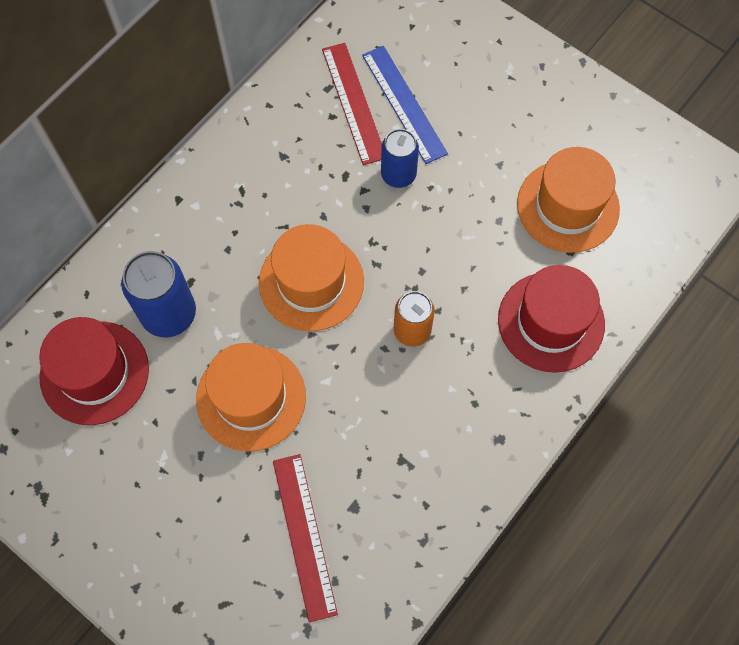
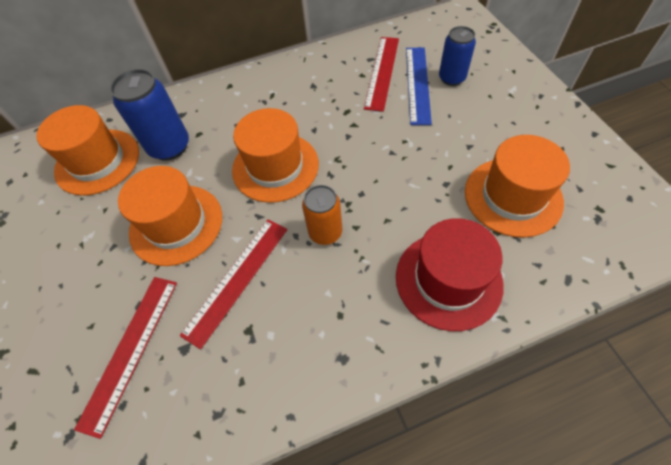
camera: 35 degrees right, 10 degrees down
(94, 372) = (97, 161): red hat -> orange hat
(357, 420) = (237, 279): none -> red ruler
(398, 175) = (385, 124): blue can -> blue can (452, 78)

